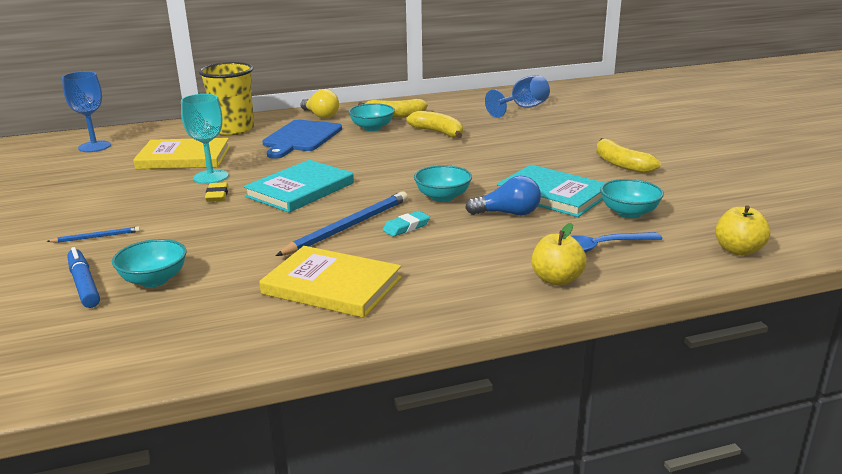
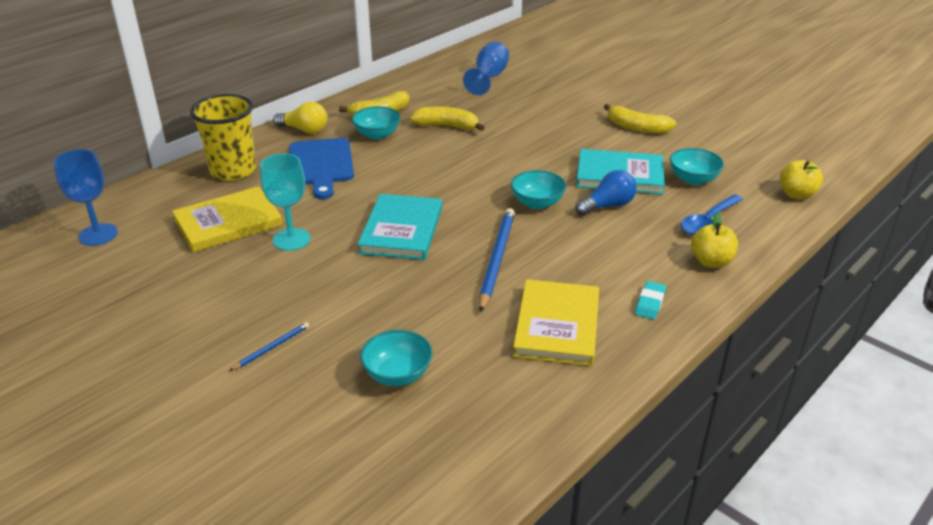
camera: 30 degrees left, 10 degrees up
(84, 284) = (337, 403): blue marker -> none
(217, 195) = (328, 260): yellow eraser -> none
(332, 286) = (557, 325): yellow book -> yellow book turned 75 degrees counterclockwise
(406, 227) = (545, 245): turquoise eraser -> turquoise eraser (650, 303)

